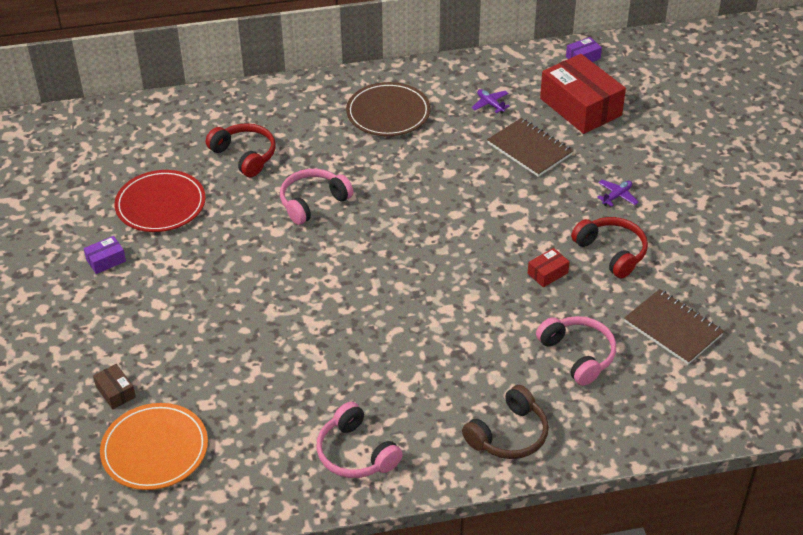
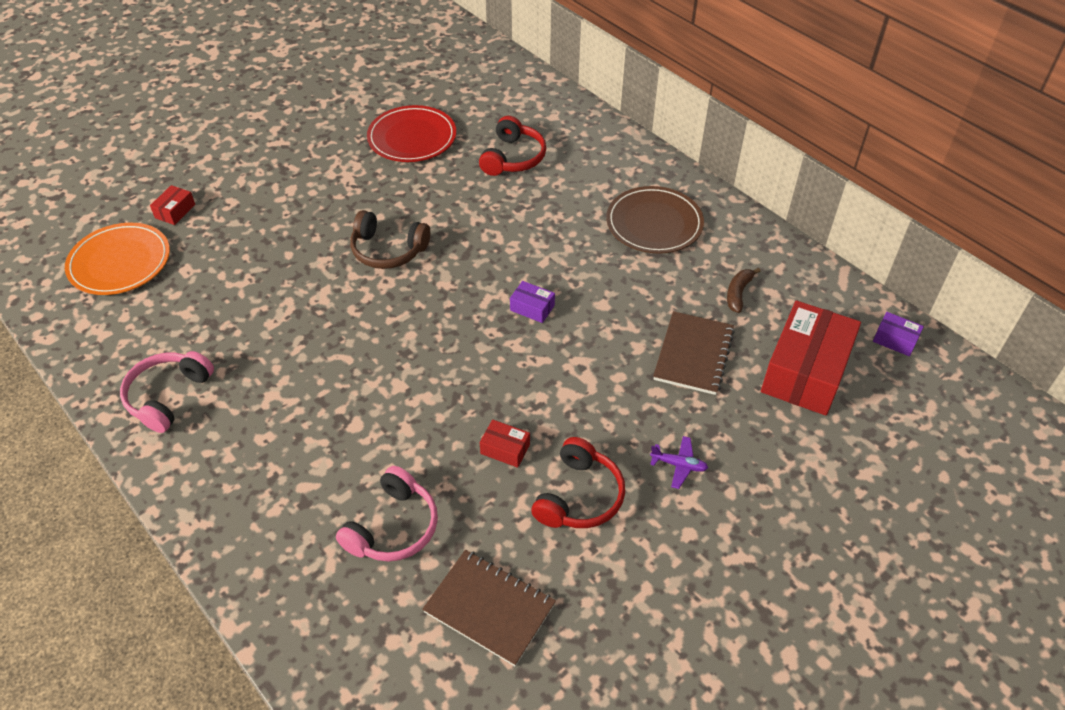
camera: 60 degrees right, 5 degrees up
(106, 260) = (324, 138): purple box -> purple box (532, 308)
(115, 392) = (175, 211): brown box -> red box
(313, 202) = (484, 227): pink headphones -> none
(490, 104) = (738, 293): purple plane -> brown banana
(508, 435) = (244, 509): brown headphones -> brown headphones (388, 250)
(673, 328) = (489, 608): brown notebook -> brown notebook turned 75 degrees counterclockwise

